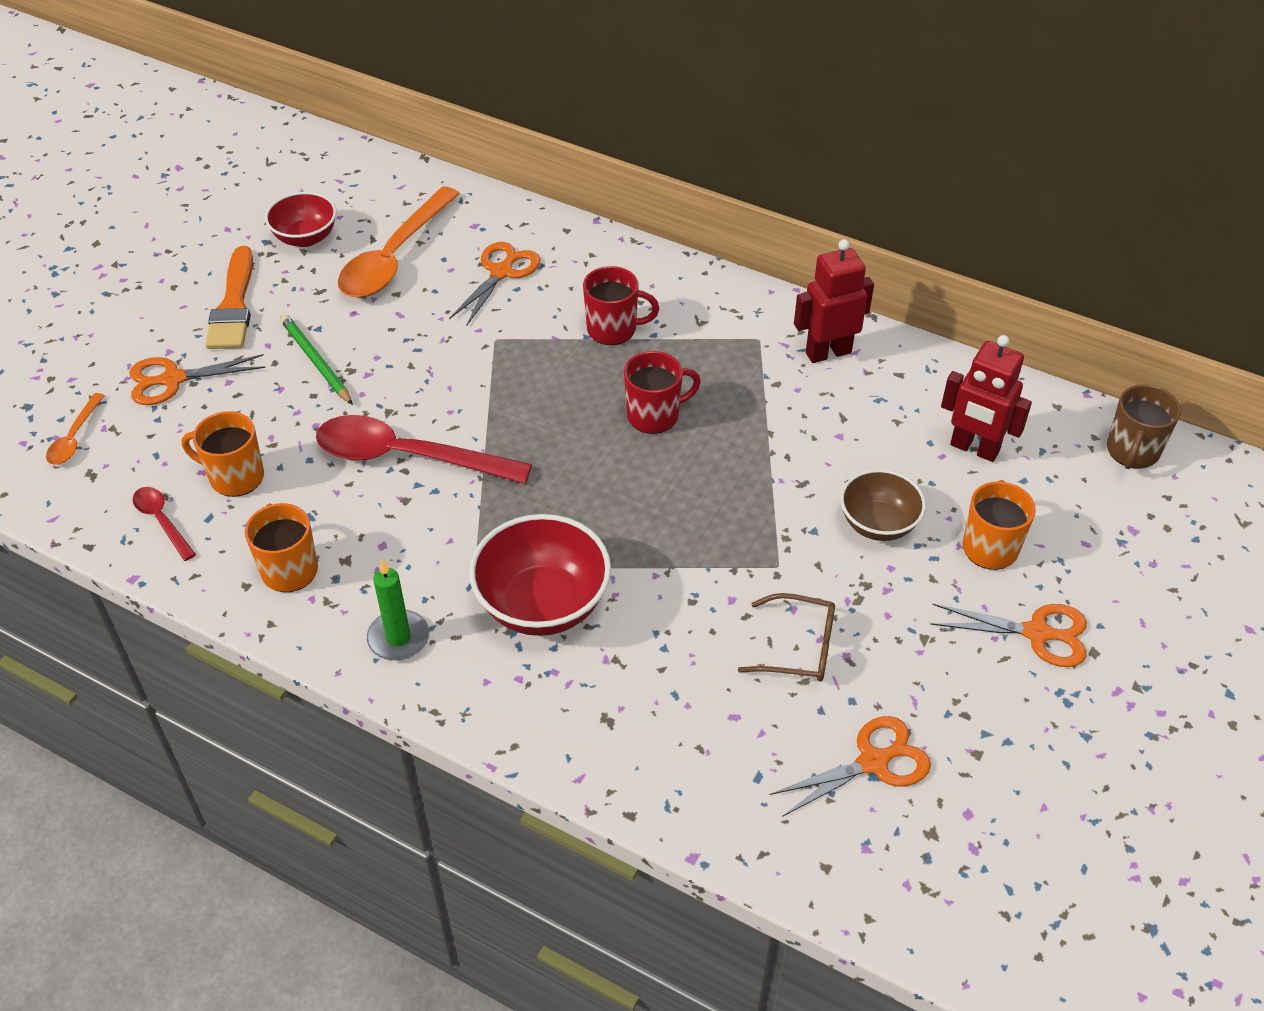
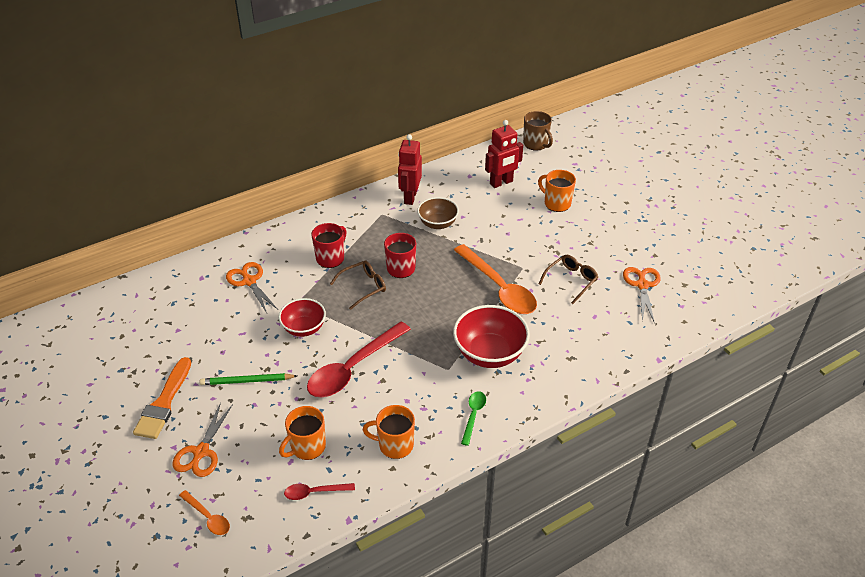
camera: 60 degrees left, 5 degrees down
(233, 306) = (164, 403): orange brush -> orange brush turned 75 degrees clockwise
(305, 238) = (137, 350): red bowl -> red bowl (304, 328)
(395, 256) = (193, 318): orange spoon -> orange spoon (499, 288)
(398, 638) = (473, 415): green candle -> green spoon
(579, 392) = (363, 287): none -> brown glasses
(878, 524) = (521, 228): brown bowl -> brown bowl (438, 223)
(1036, 633) = (608, 212): orange scissors -> none

